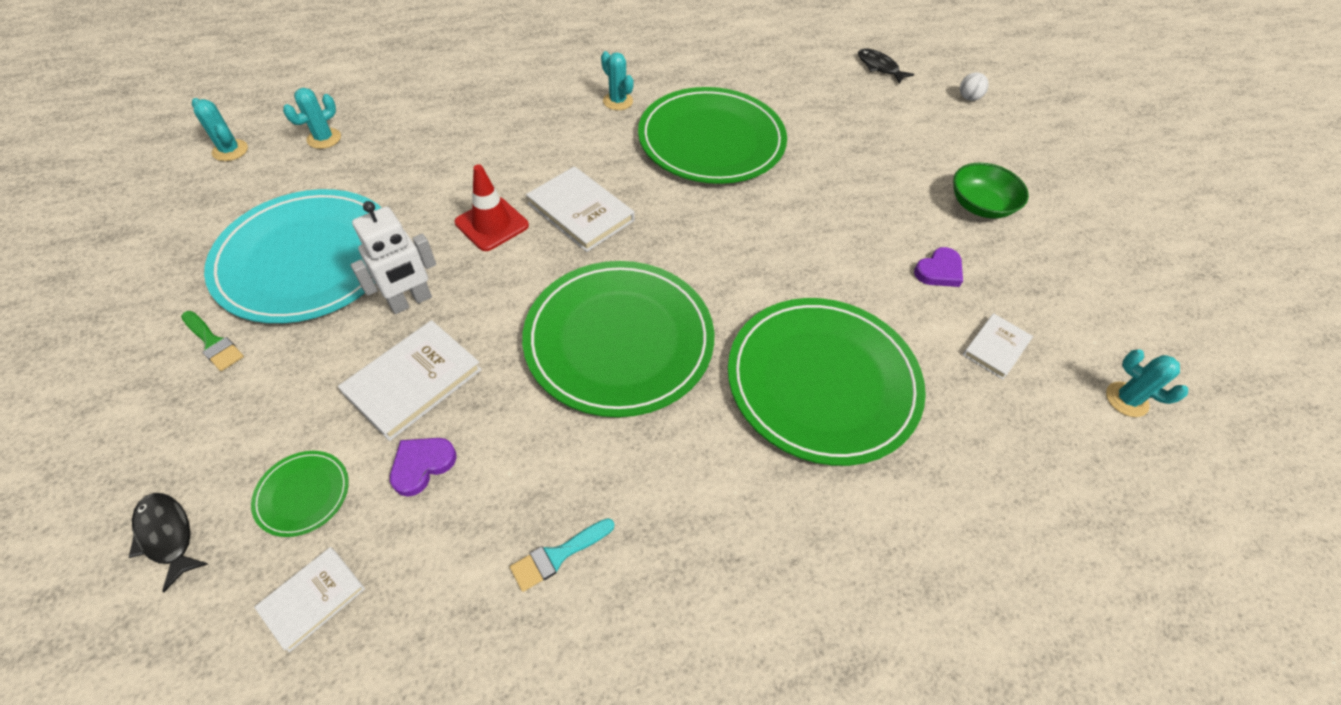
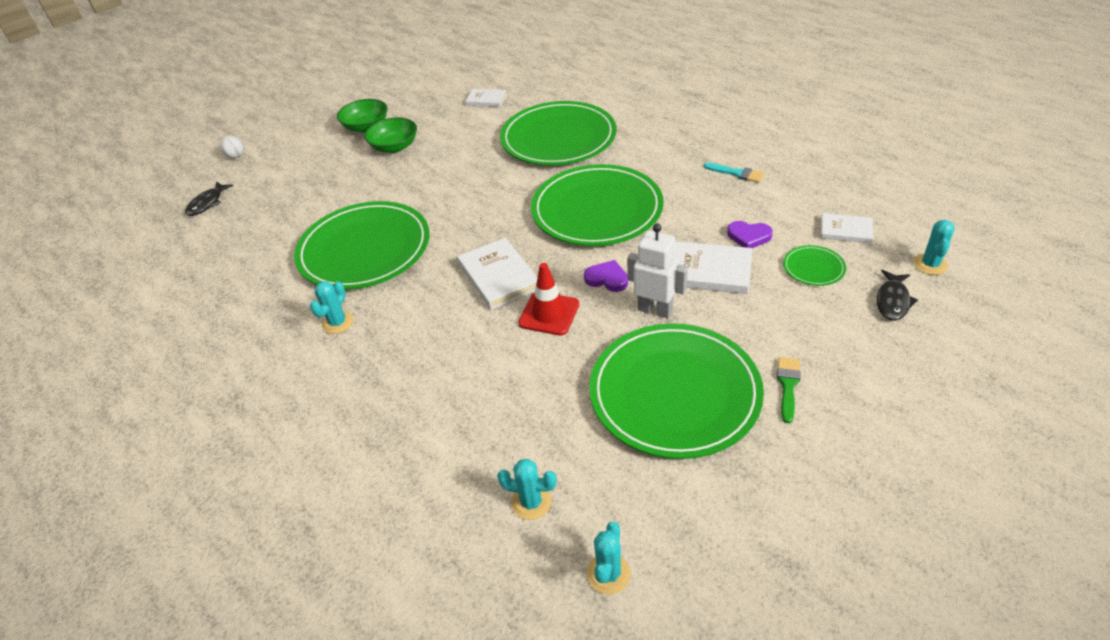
camera: 110 degrees left, 10 degrees down
(308, 259) = (674, 393): turquoise plate -> green plate
(581, 212) = (498, 276): white book -> white book turned 45 degrees counterclockwise
(909, 215) = (394, 147): none -> green bowl
(939, 271) = (440, 126): purple heart -> purple heart (607, 279)
(1126, 399) = (490, 66): turquoise cactus -> turquoise cactus (930, 264)

